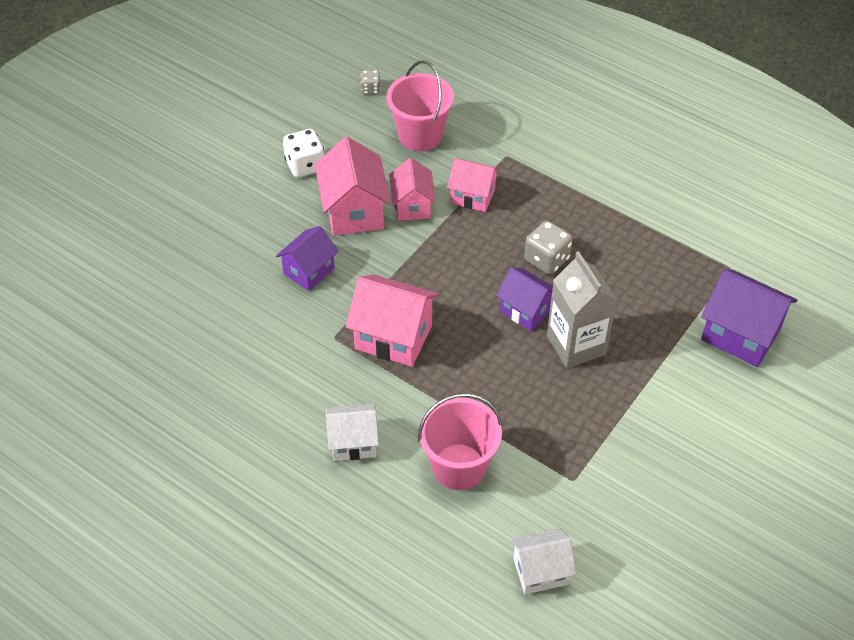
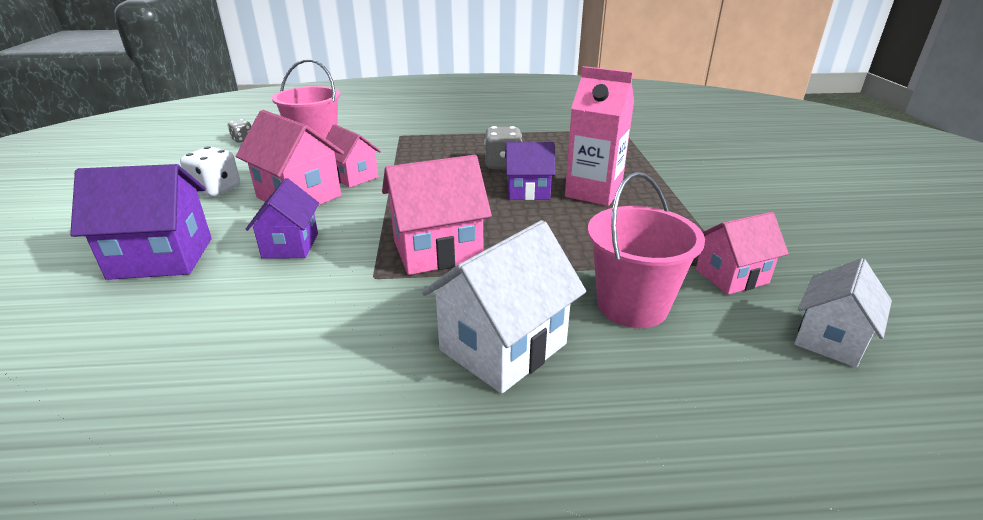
camera: 40 degrees left, 20 degrees down
(353, 443) = (503, 347): white house -> white house, size x1.54
(472, 196) = (399, 157): pink house -> pink house (731, 276)
(576, 345) = (593, 192): grey carton -> pink carton
(740, 335) = (679, 149): purple house -> purple house (161, 258)

